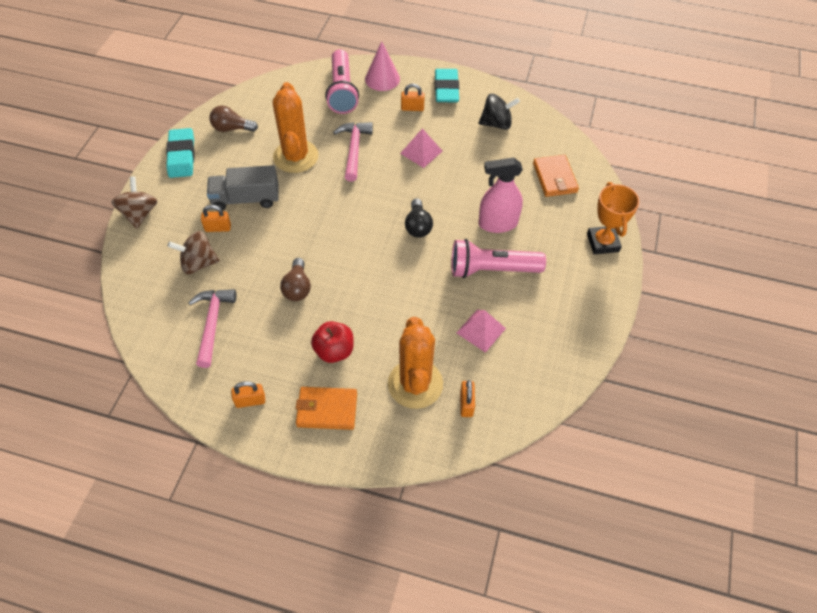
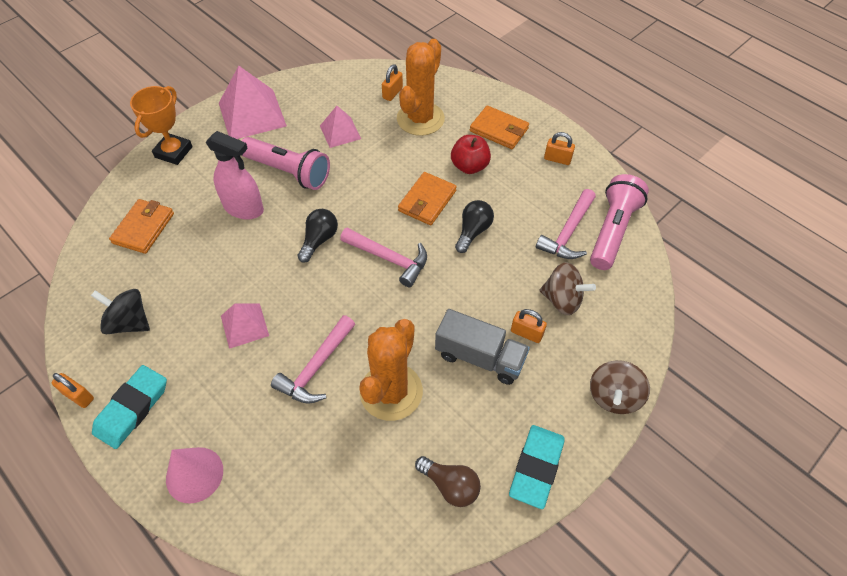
camera: 150 degrees left, 0 degrees up
(297, 287) = (473, 231): brown light bulb -> black light bulb
(342, 91) = (264, 479): pink flashlight -> pink flashlight (612, 230)
(353, 236) = (389, 259): none -> pink hammer
(353, 297) = (427, 201): none -> orange wallet
(412, 108) = (200, 398): orange padlock -> orange padlock (78, 396)
(578, 310) = (252, 114): none -> pink pyramid

